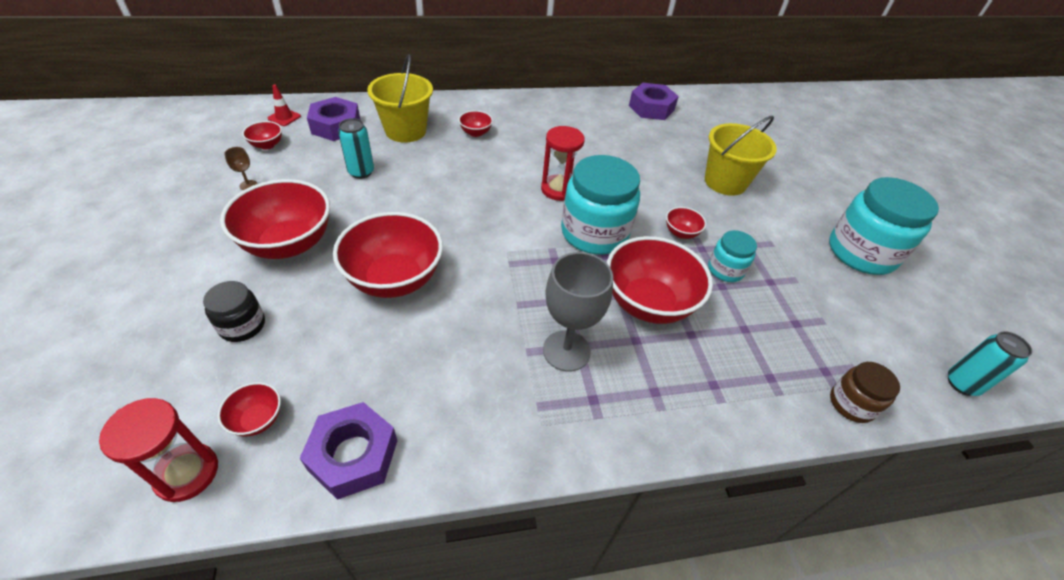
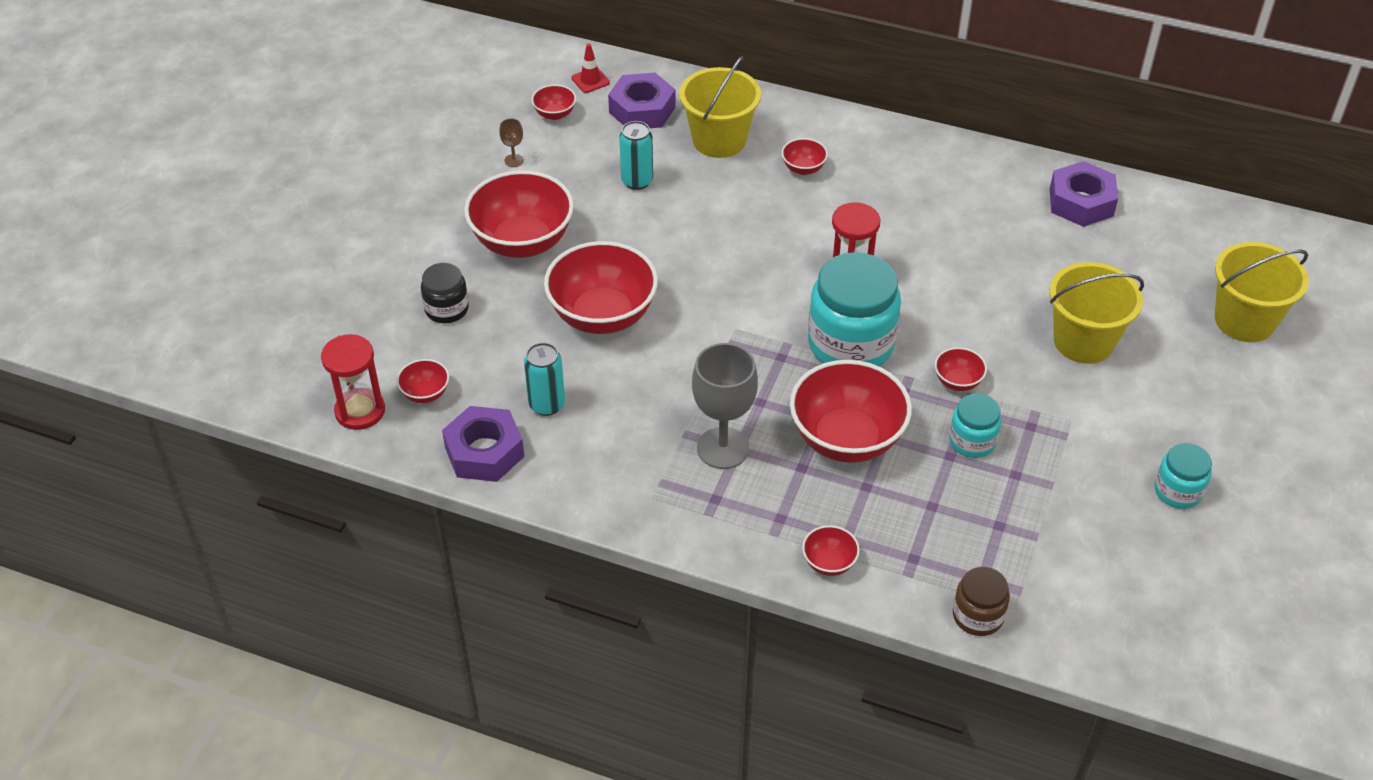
camera: 35 degrees right, 0 degrees up
(720, 414) = (829, 563): none -> red bowl
(788, 143) = (1244, 320): none -> yellow bucket
(861, 253) = (1178, 491): turquoise jar -> turquoise jar, size x0.52
(962, 384) = (1132, 658): turquoise can -> turquoise can (547, 404)

